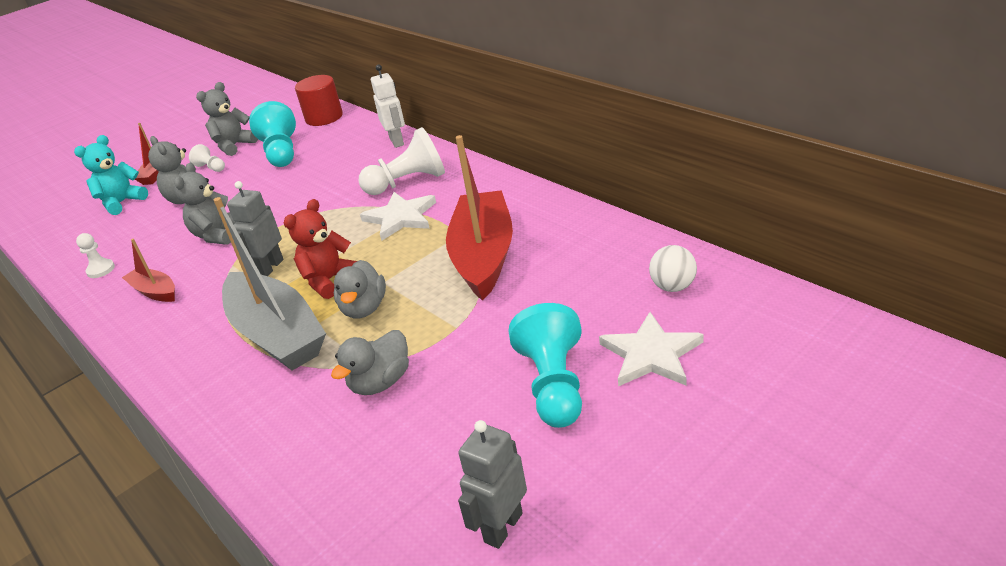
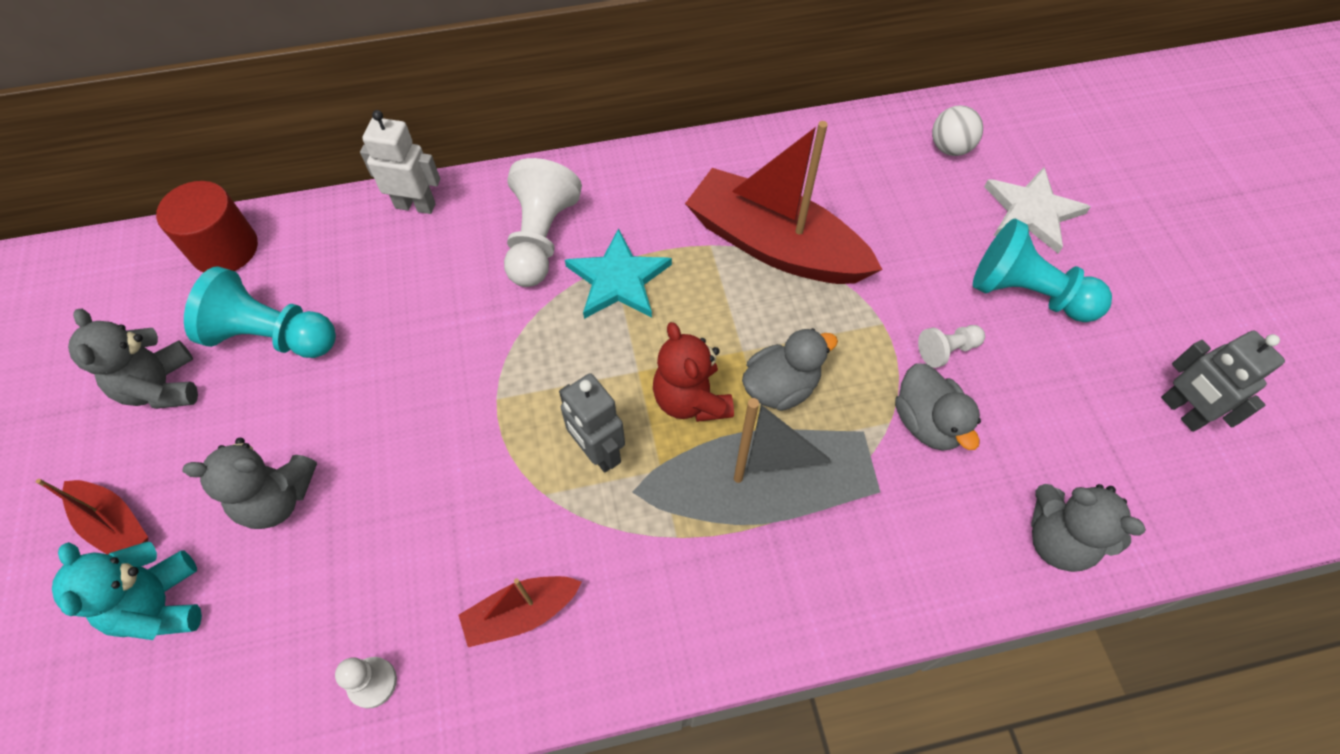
camera: 65 degrees left, 25 degrees up
(211, 167) = (200, 440): white pawn -> white pawn (947, 350)
(217, 235) = (439, 490): grey teddy bear -> grey teddy bear (1058, 540)
(364, 308) = (780, 387): grey duck -> grey duck turned 60 degrees counterclockwise
(401, 218) = (618, 279): white star -> turquoise star

